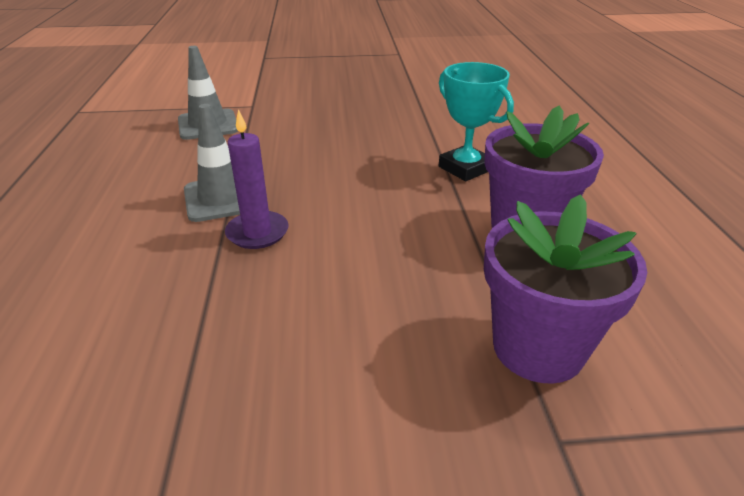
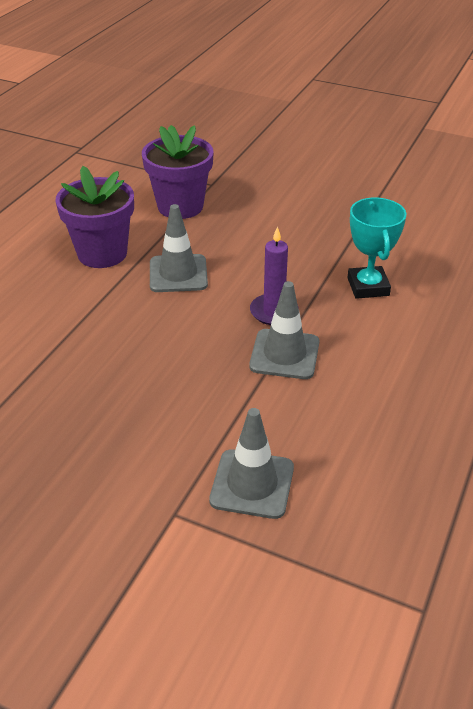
camera: 150 degrees left, 5 degrees up
(409, 237) = (178, 274): none -> grey traffic cone
(465, 168) = (68, 313): turquoise trophy -> turquoise trophy (368, 287)

